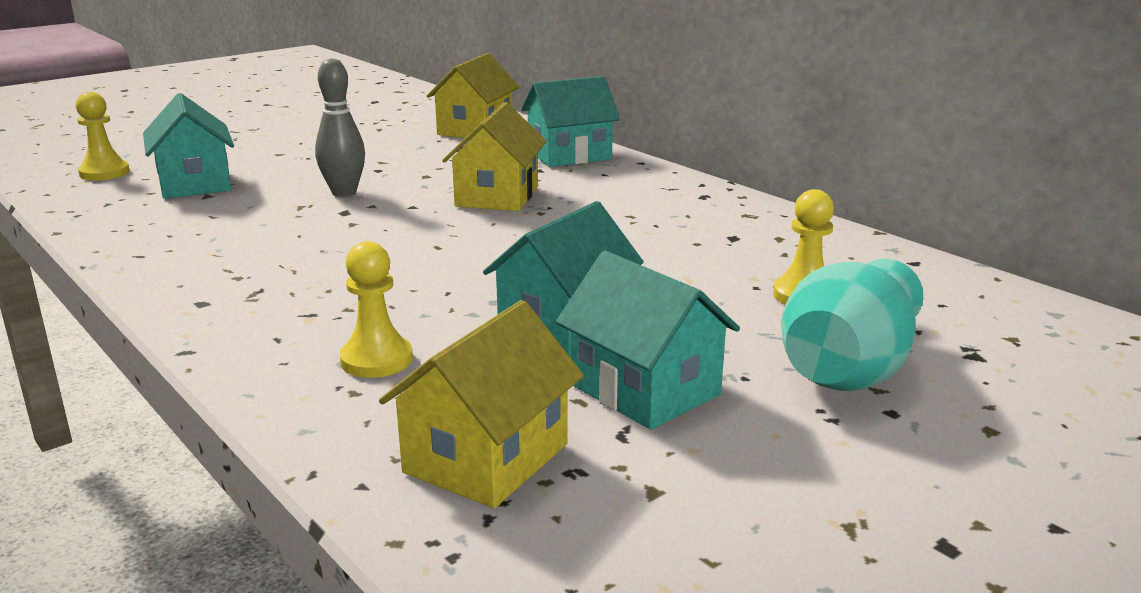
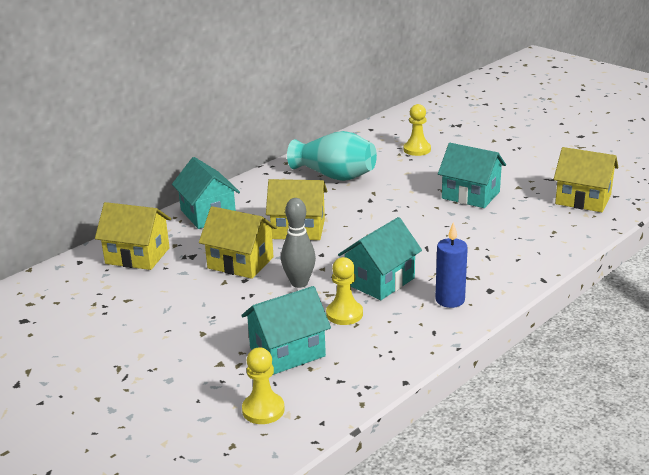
camera: 95 degrees left, 5 degrees up
(205, 271) = (450, 300): none -> blue candle
(376, 360) = (525, 231): yellow pawn -> yellow pawn (344, 314)
(422, 168) = (240, 262): none -> yellow house
(645, 389) = (517, 176): turquoise house -> turquoise house (380, 281)
(848, 371) = (483, 144): turquoise vase -> turquoise vase (335, 176)

